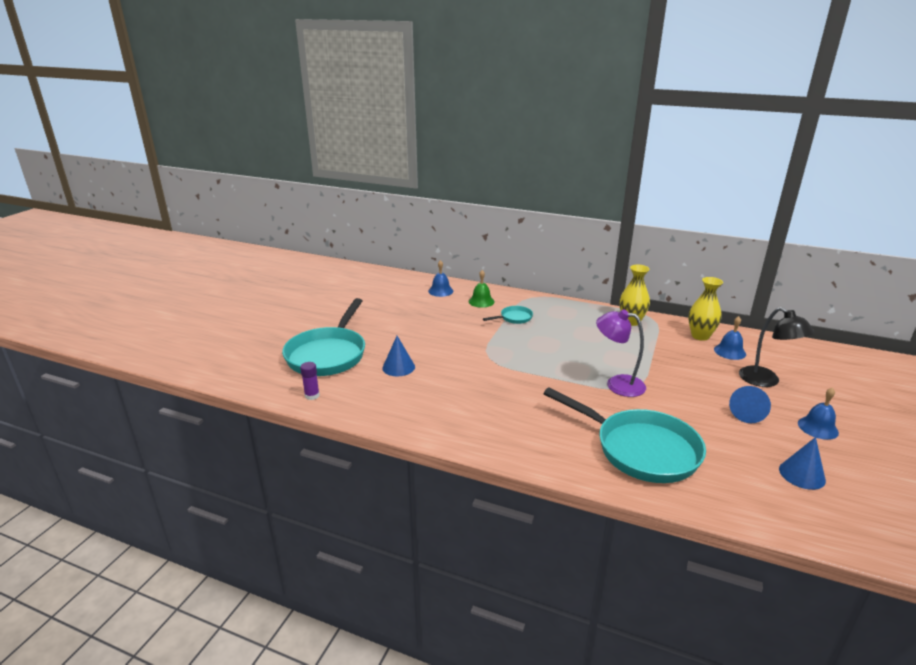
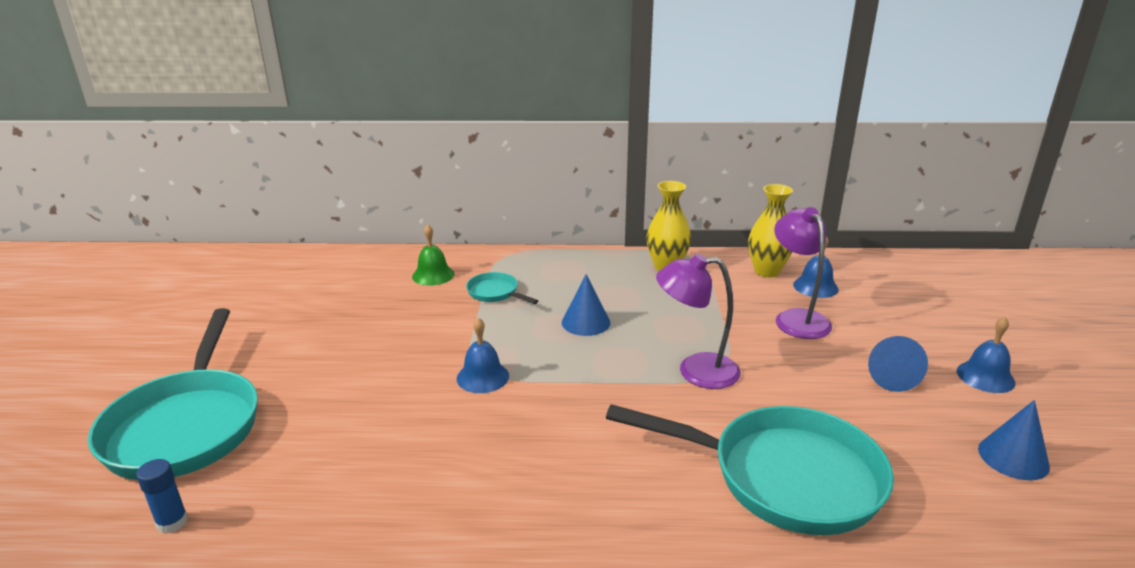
camera: 20 degrees left, 0 degrees up
(312, 395) = (172, 522): purple glue stick -> blue glue stick
(398, 367) = (330, 421): blue cone -> blue cone (586, 322)
(440, 291) = (360, 269): blue bell -> blue bell (482, 377)
(514, 318) = (495, 293): turquoise pan -> turquoise pan turned 90 degrees counterclockwise
(703, 368) = (797, 318): none -> purple lamp
(766, 381) = (883, 321): black lamp -> none

